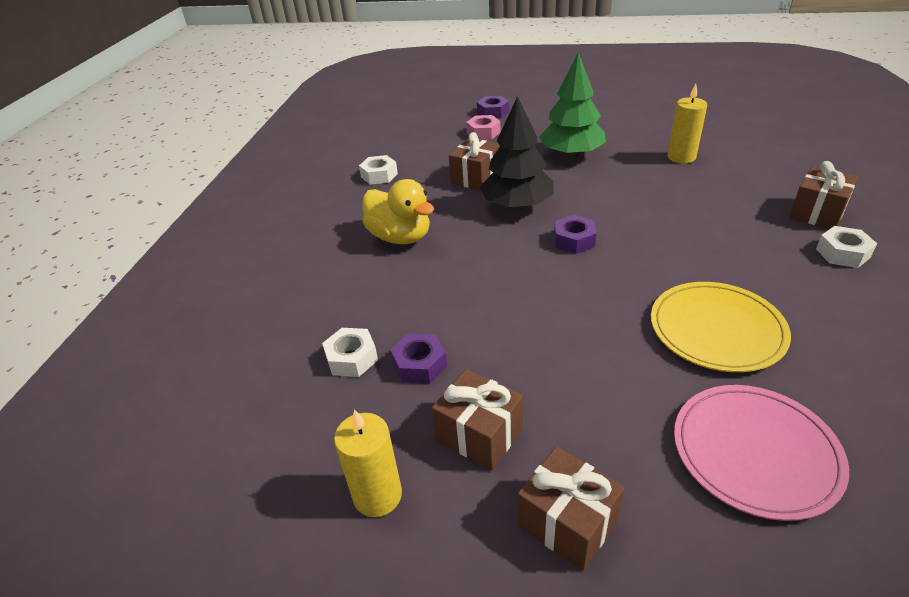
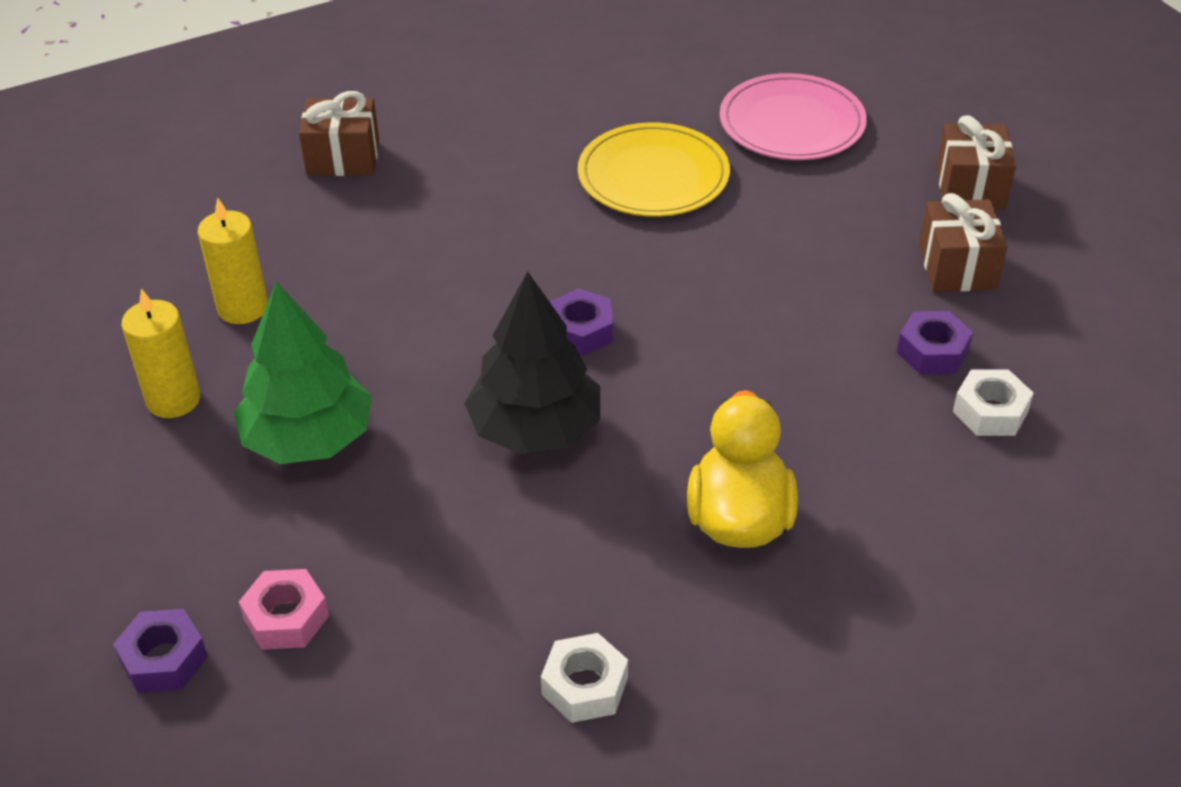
camera: 130 degrees left, 5 degrees up
(377, 495) = (1086, 294): yellow candle -> yellow candle (173, 399)
(476, 178) = (485, 527): brown gift -> none
(842, 253) = (429, 128): white nut -> none

